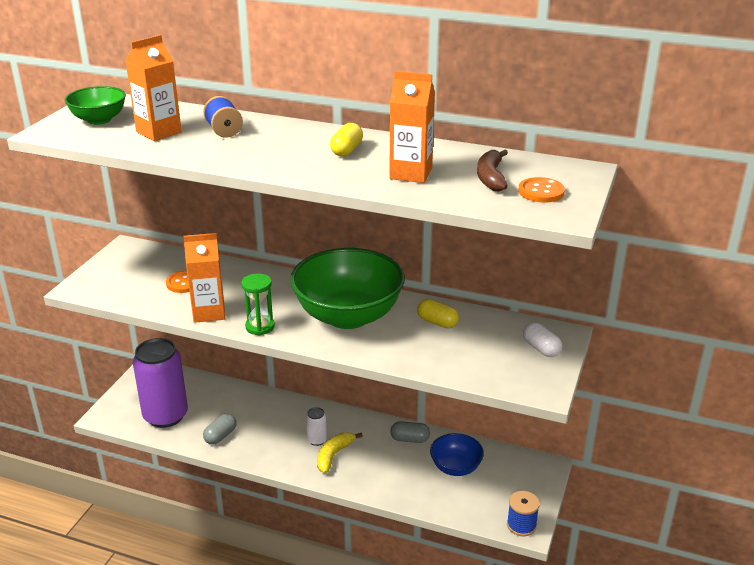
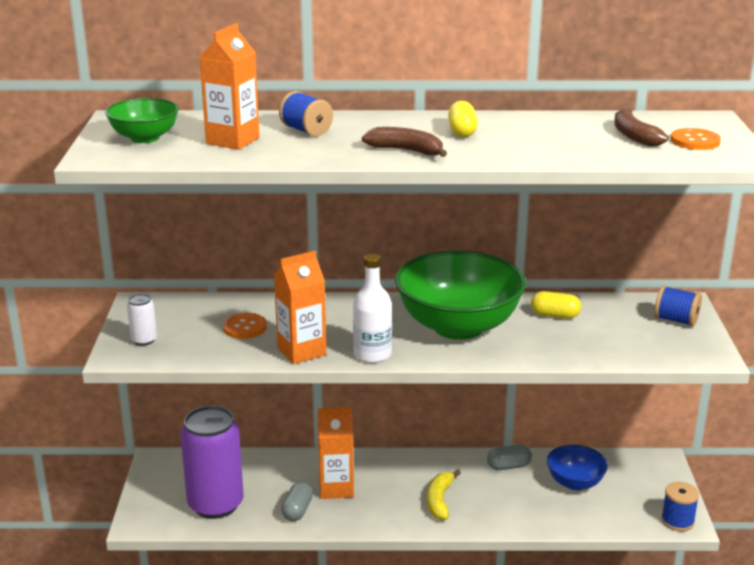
camera: 20 degrees left, 5 degrees down
(260, 327) = (372, 354): green hourglass -> white bottle
(280, 162) = (406, 151): none -> brown banana
(317, 440) = (410, 490): white can -> white can (144, 340)
(411, 173) = (553, 143): orange carton -> orange carton (336, 488)
(541, 349) = (676, 320): white capsule -> blue spool

